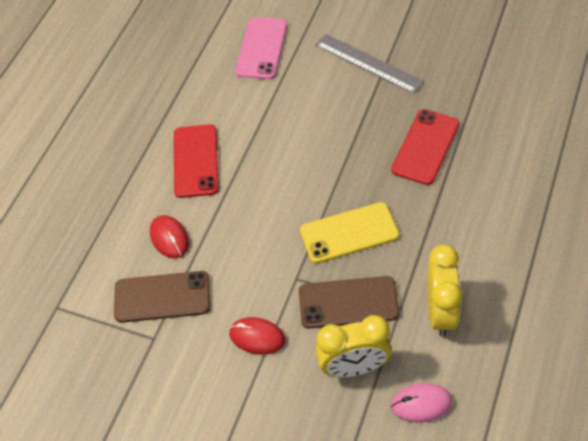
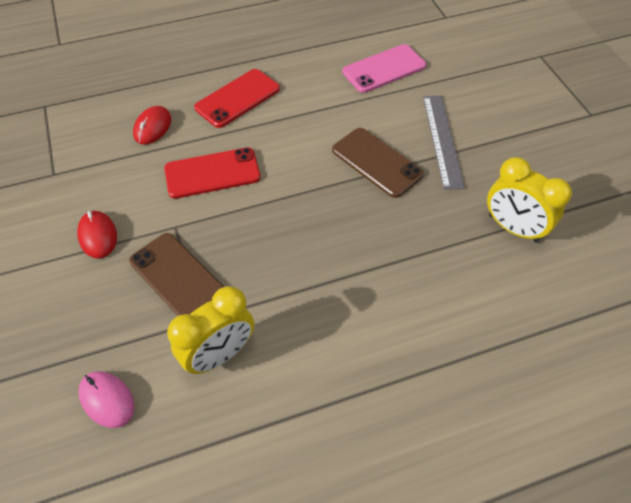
camera: 45 degrees right, 0 degrees up
(162, 297) = (94, 156): brown phone -> brown phone (376, 162)
(349, 233) = (251, 234): yellow phone -> none
(354, 367) = (112, 322): yellow clock -> yellow clock (513, 228)
(425, 147) = (393, 233): red phone -> red phone (212, 173)

